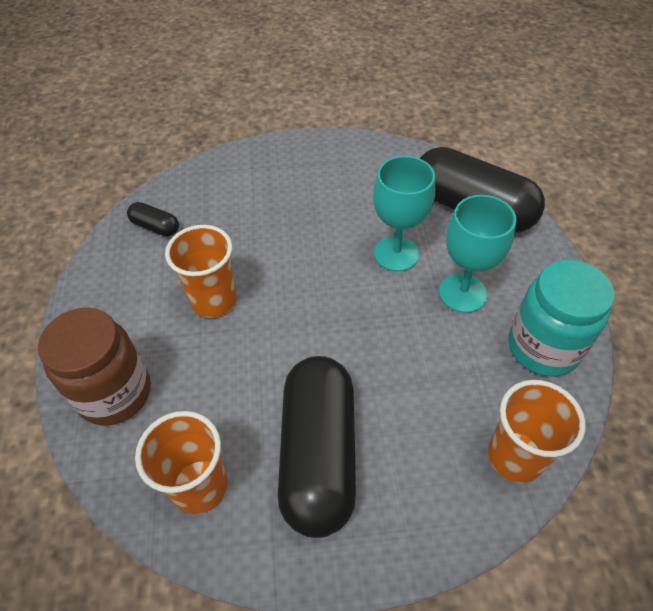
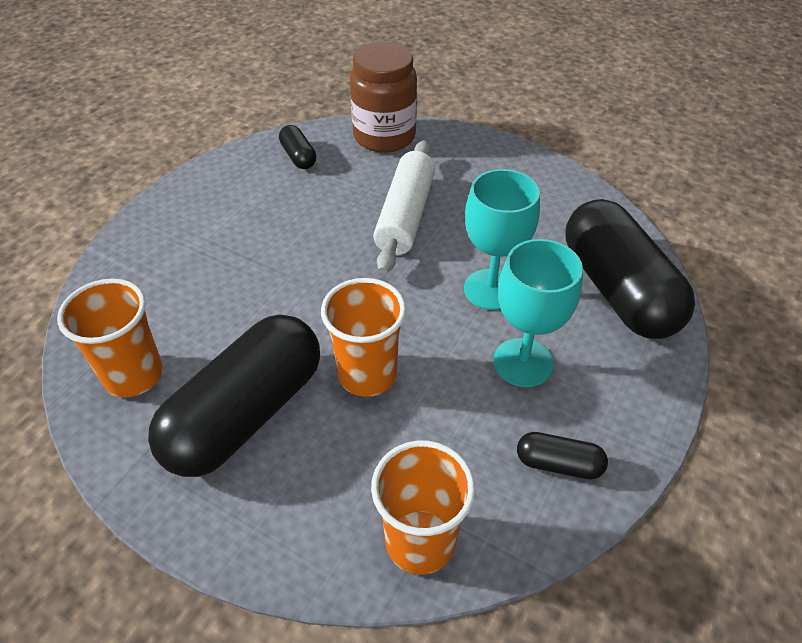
camera: 35 degrees right, 5 degrees down
(115, 393) = (144, 267): brown jar -> brown jar (384, 136)
(214, 301) = (286, 240): orange cup -> orange cup (367, 374)
(287, 231) = (406, 216): none -> white rolling pin
(543, 347) = (558, 464): turquoise jar -> black capsule

